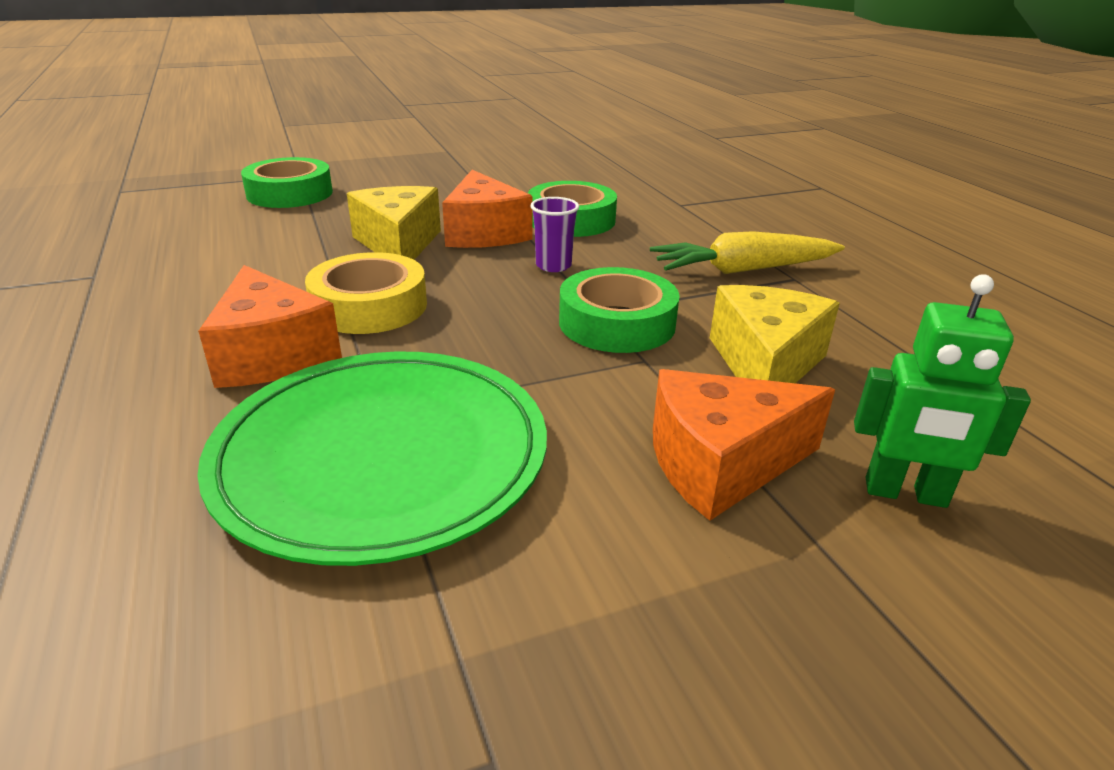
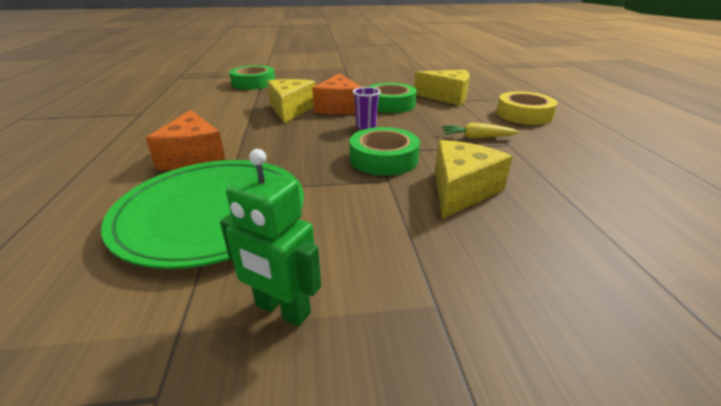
camera: 15 degrees right, 0 degrees up
(369, 306) = (256, 138): yellow tape -> yellow tape (524, 115)
(658, 200) = (447, 97): none -> yellow cheese
(721, 463) = (399, 244): orange cheese -> none
(742, 270) = (476, 137): yellow carrot -> yellow carrot, size x0.63
(905, 493) = (513, 281): green robot -> green robot (282, 310)

